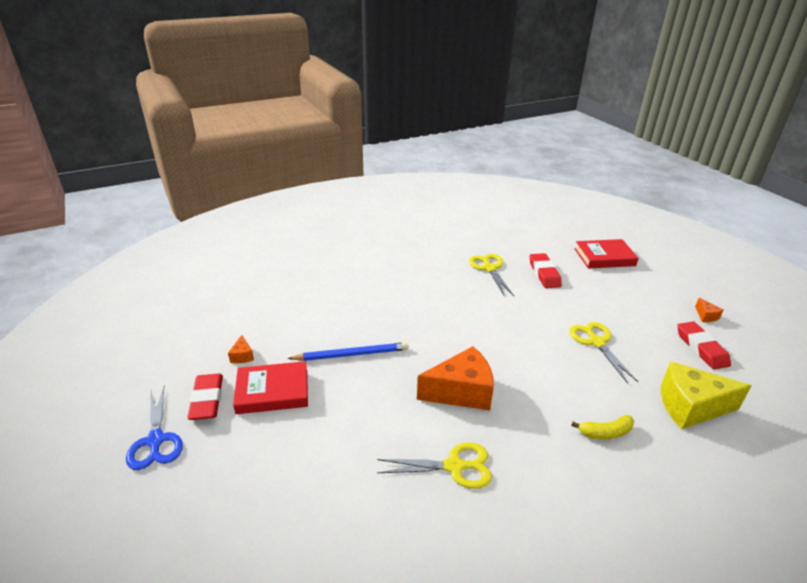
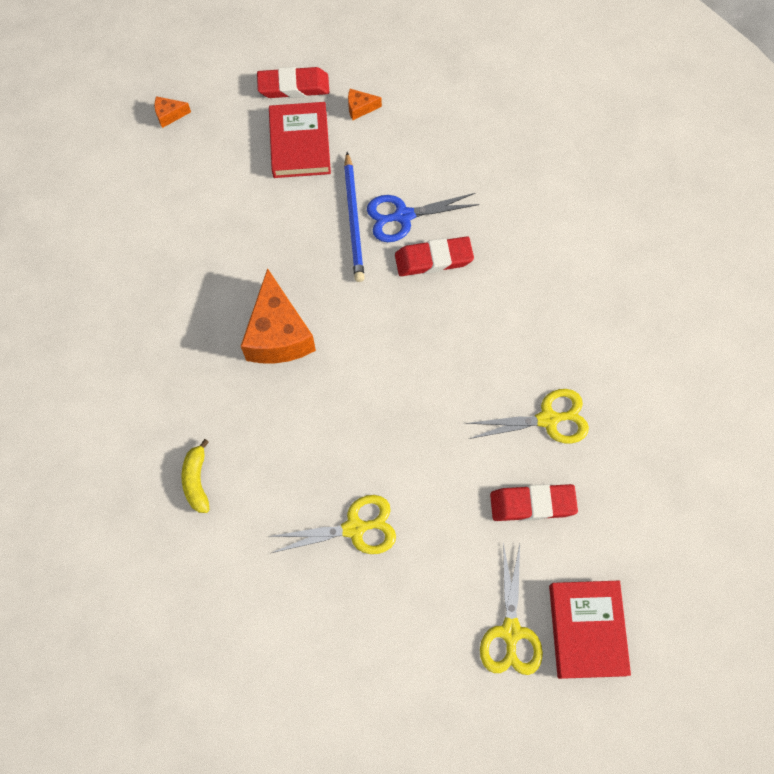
camera: 95 degrees right, 35 degrees up
(155, 440) = (245, 55): blue scissors -> blue scissors (403, 216)
(454, 467) = (175, 312): yellow scissors -> yellow scissors (510, 632)
(690, 407) = (222, 604): yellow cheese -> none
(701, 348) = (330, 680): red eraser -> red eraser (433, 259)
(706, 316) = (406, 733): orange cheese -> orange cheese (169, 115)

